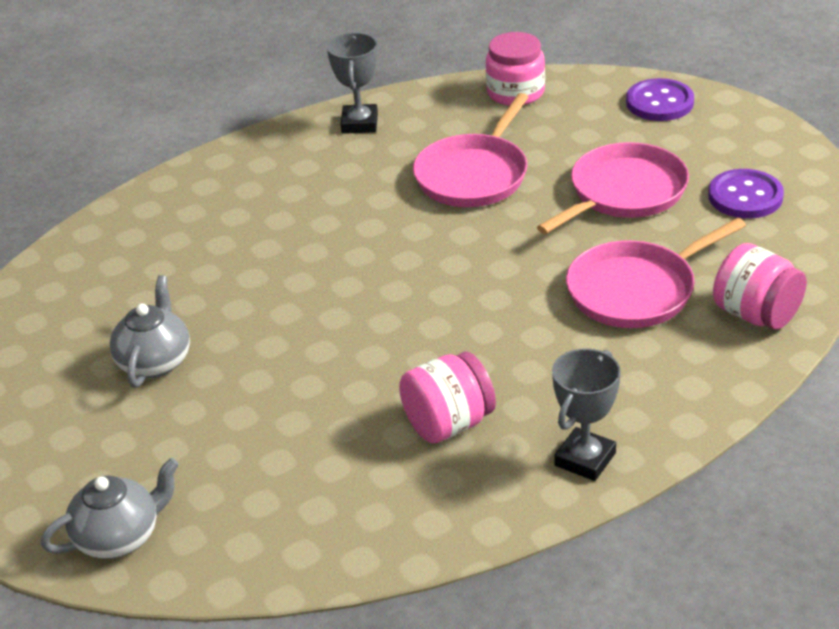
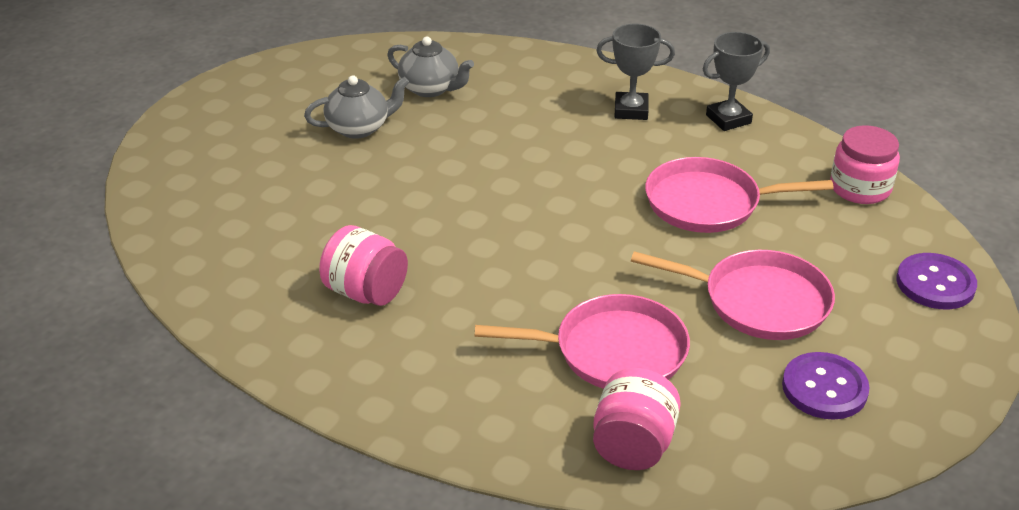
camera: 60 degrees right, 0 degrees up
(119, 537) = (173, 178): grey teapot -> grey teapot (430, 89)
(585, 459) = (361, 384): grey trophy -> grey trophy (631, 110)
(636, 290) = (613, 351): pink pan -> pink pan turned 150 degrees clockwise

